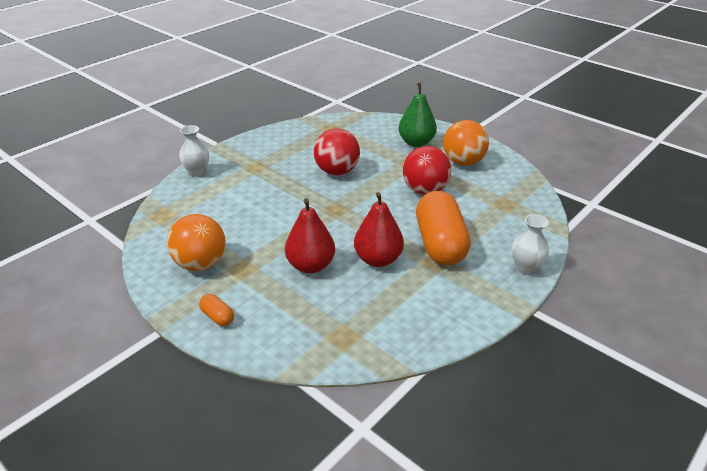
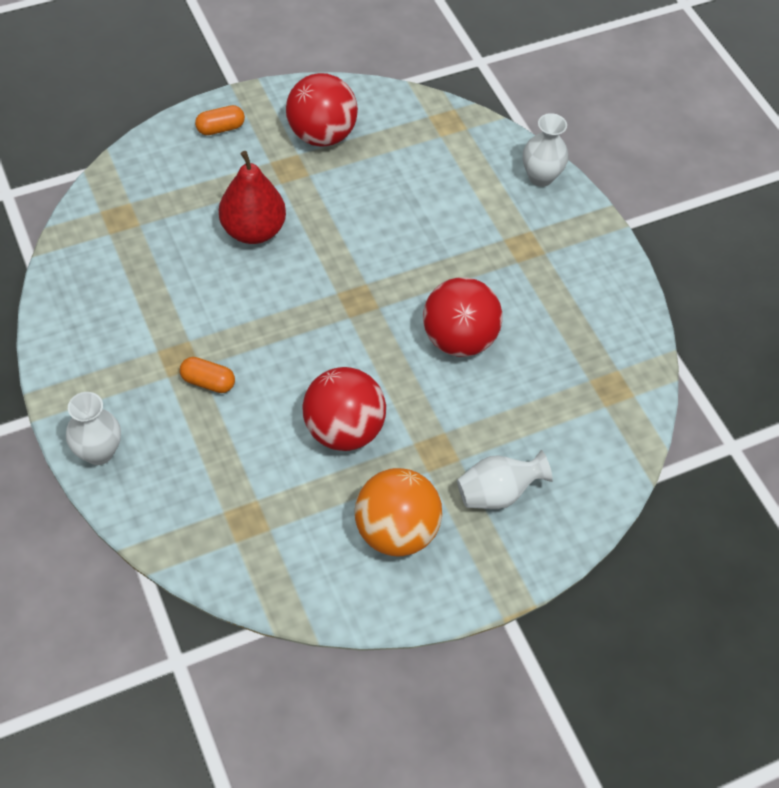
camera: 110 degrees right, 20 degrees up
(200, 264) = (321, 135): orange ball -> red ball
(378, 259) = (221, 300): red pear -> none
(416, 143) = (497, 493): green pear -> white vase
(440, 244) = (208, 382): orange capsule -> orange capsule, size x0.41

